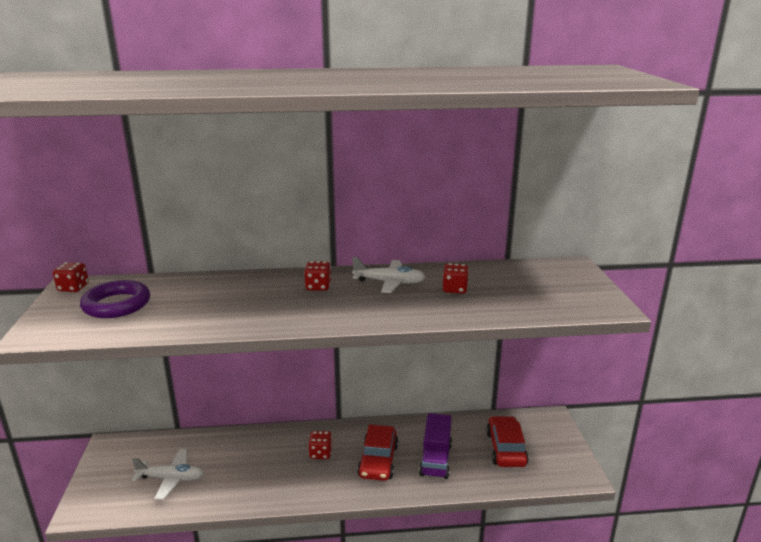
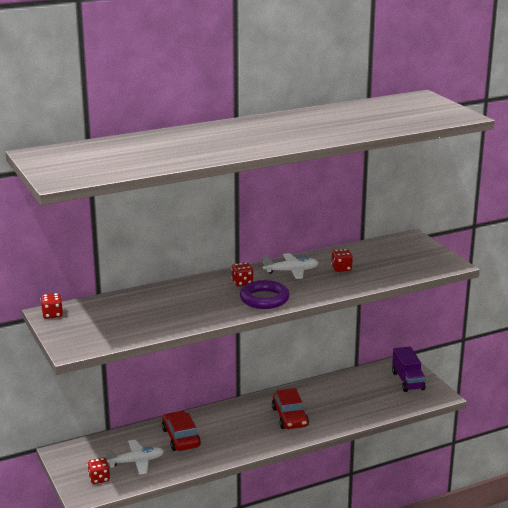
camera: 20 degrees left, 0 degrees up
(117, 304) = (105, 320): purple ring -> purple ring (264, 299)
(320, 453) = (242, 421): red dice -> red dice (99, 479)
(435, 459) = (332, 407): purple truck -> purple truck (407, 381)
(506, 449) = (379, 390): red car -> red car (181, 438)

